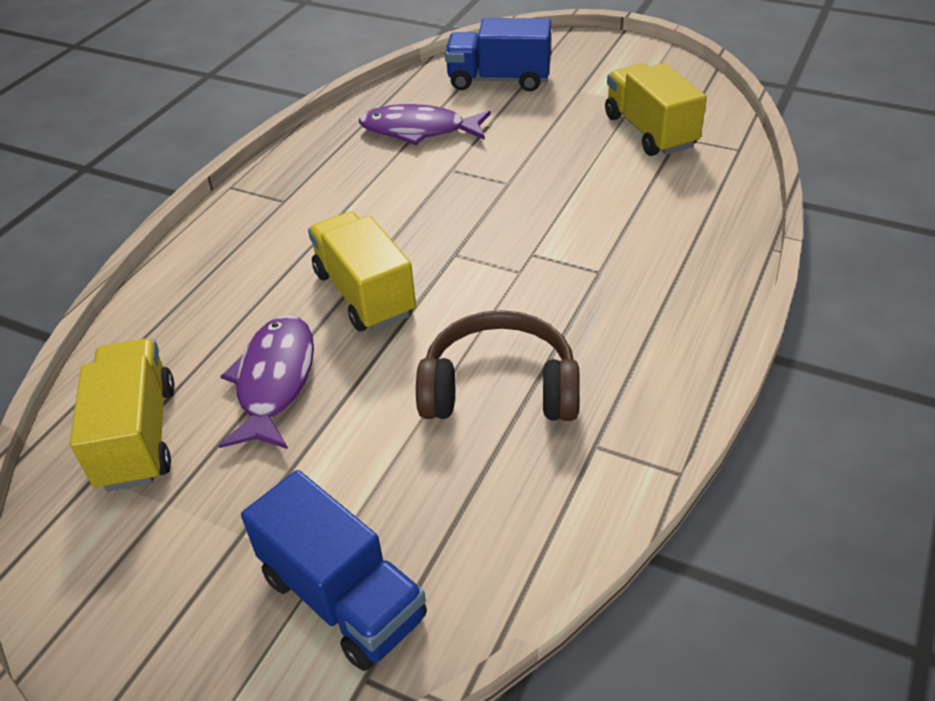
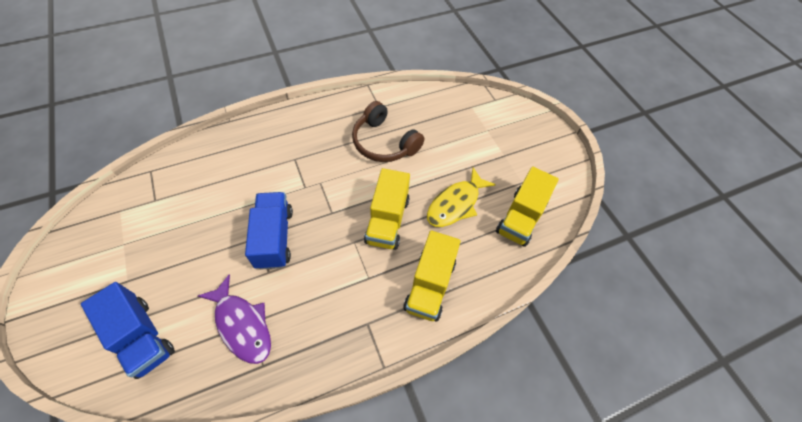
camera: 145 degrees left, 15 degrees up
(274, 381) = (456, 204): purple fish -> yellow fish
(343, 597) = (487, 119): blue truck -> blue truck (274, 238)
(650, 131) = (157, 214): yellow truck -> yellow truck (430, 285)

